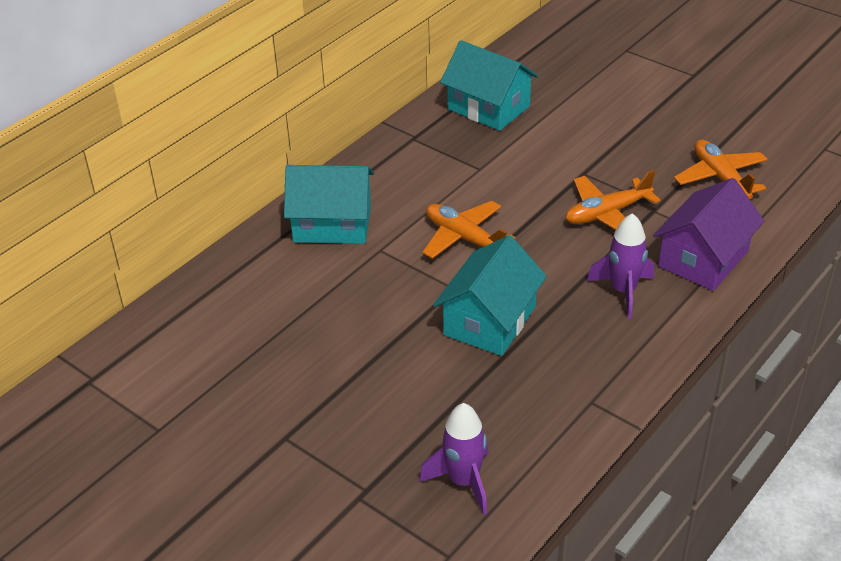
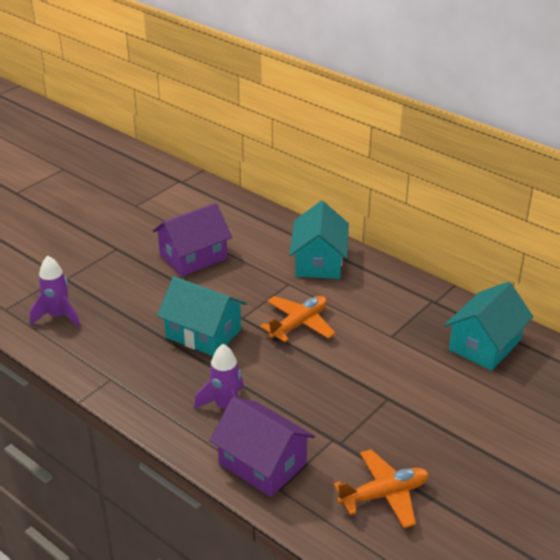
camera: 90 degrees right, 5 degrees down
(314, 345) = (193, 257): none -> purple house
(607, 214) = (328, 407): orange plane -> none

